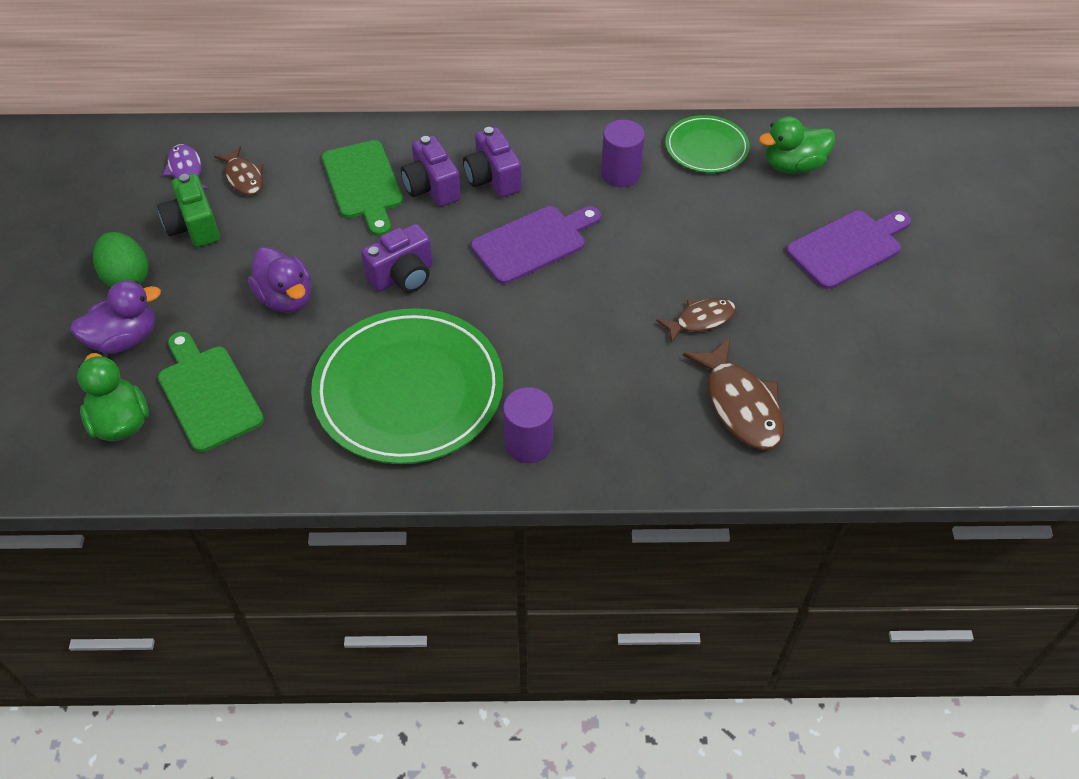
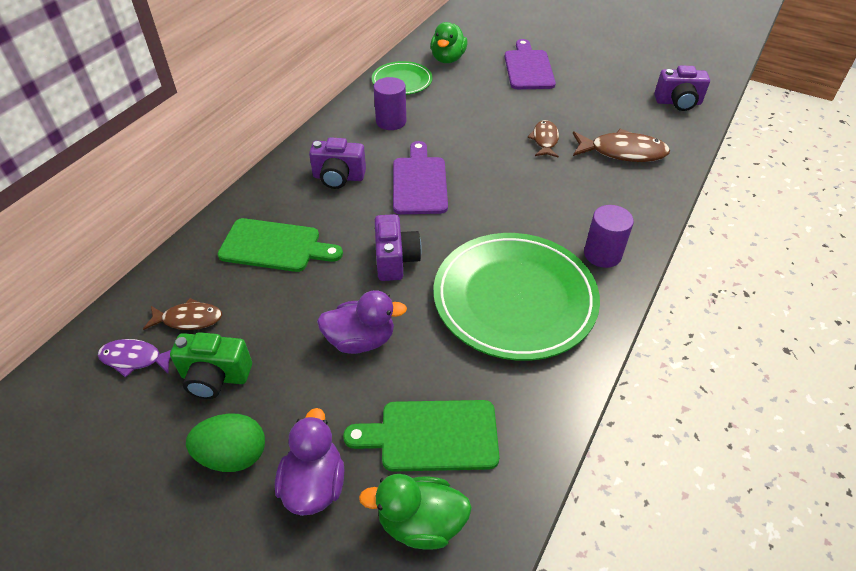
camera: 60 degrees left, 5 degrees down
(431, 188) = (317, 211): purple camera -> purple camera (678, 102)

